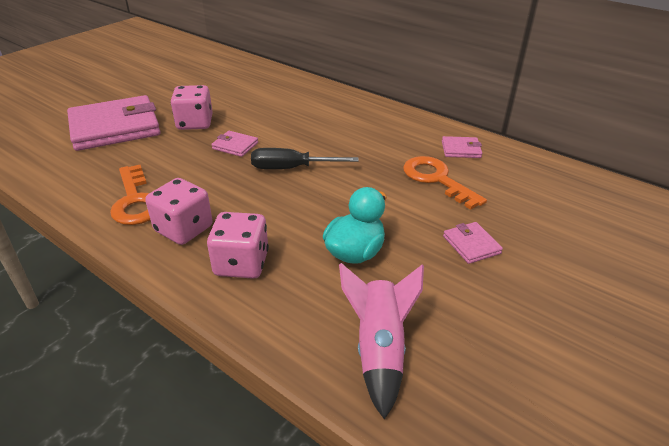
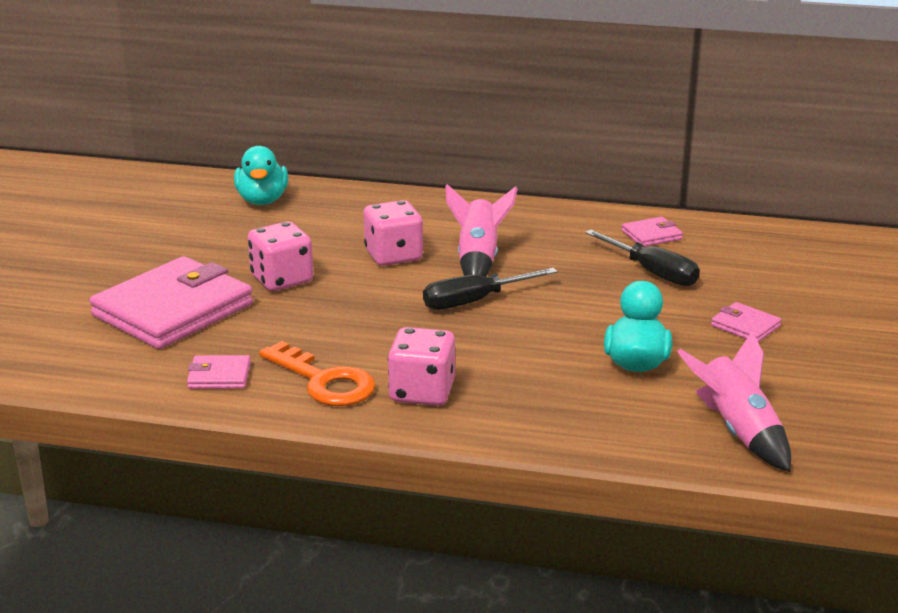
camera: 25 degrees left, 10 degrees down
(235, 146) = (372, 293): pink wallet -> pink wallet (219, 376)
(241, 73) = (262, 200): none -> turquoise duck
(241, 263) = (528, 404): pink dice -> pink dice (393, 256)
(324, 139) = (478, 260): none -> pink rocket
(436, 179) = (653, 273): orange key -> black screwdriver

